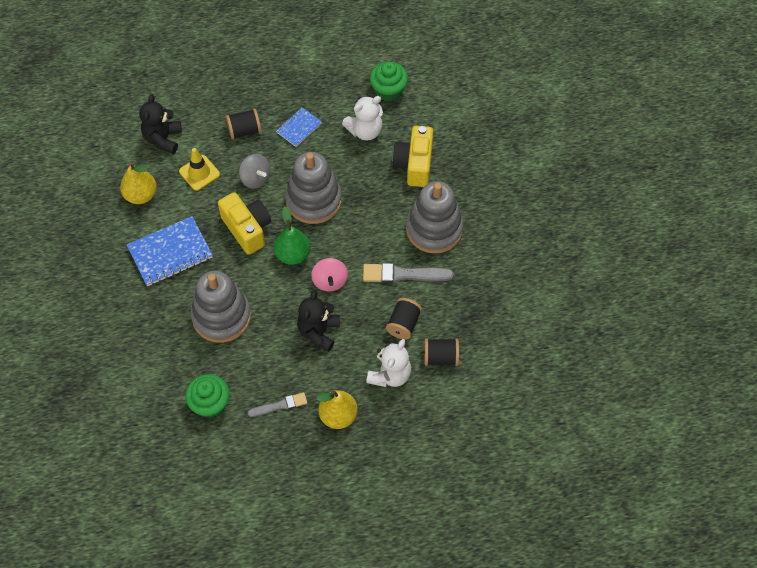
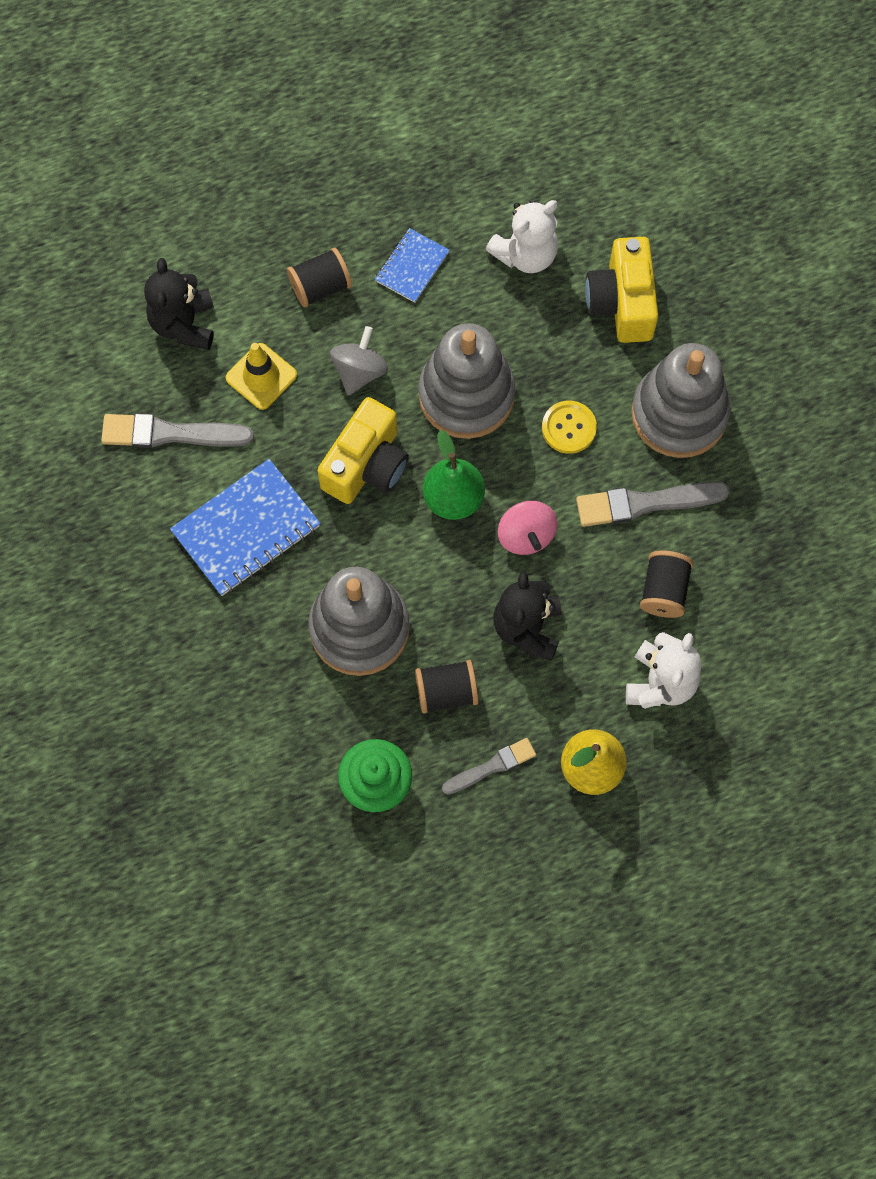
camera: 10 degrees left, 10 degrees up
(141, 195) = (171, 433): yellow pear -> grey brush
(247, 229) = (366, 465): yellow camera -> yellow camera turned 75 degrees clockwise
(255, 178) = (359, 371): grey spinning top -> grey spinning top turned 105 degrees counterclockwise
(368, 227) = (569, 428): none -> yellow button
(388, 90) = (549, 173): green cupcake -> none
(440, 357) = (736, 638): black spool -> black spool (446, 692)

